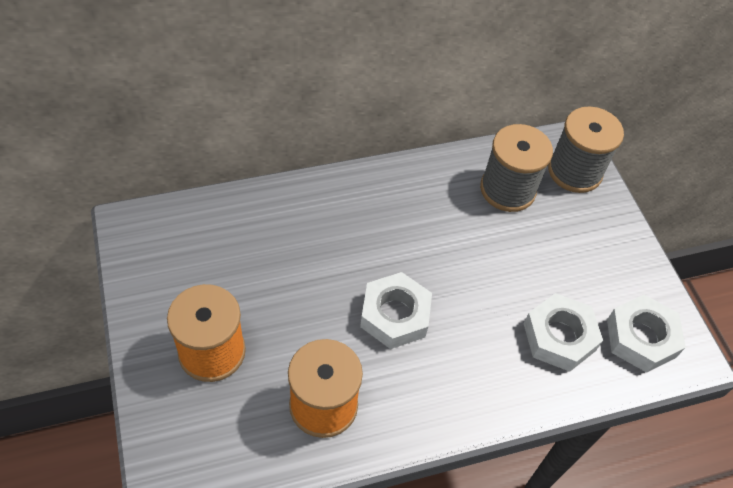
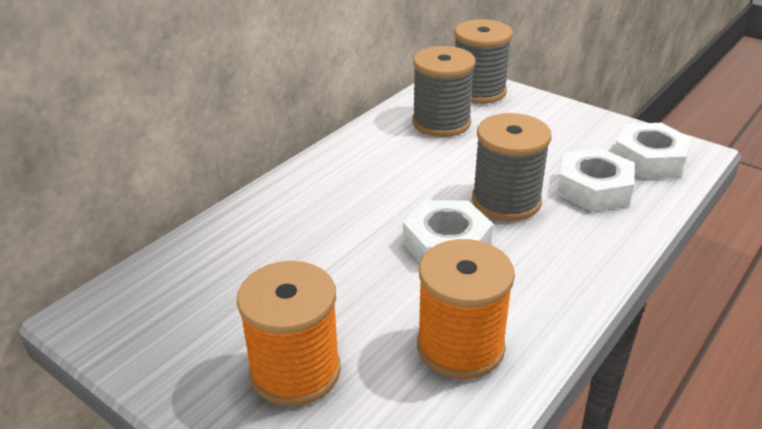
camera: 30 degrees left, 20 degrees down
(477, 304) = (506, 201): none -> grey spool

